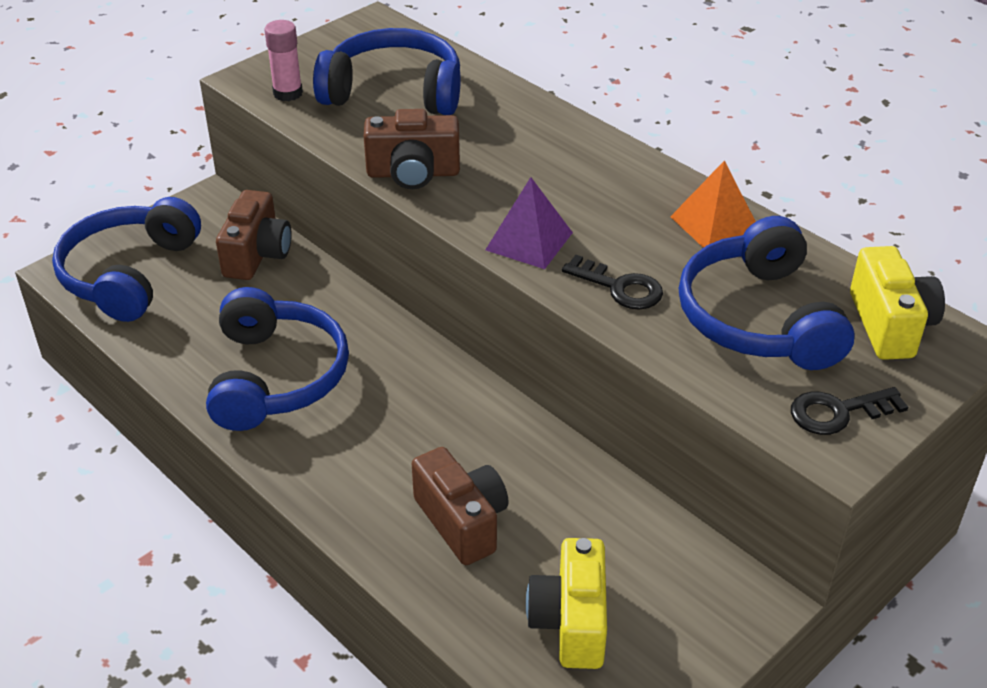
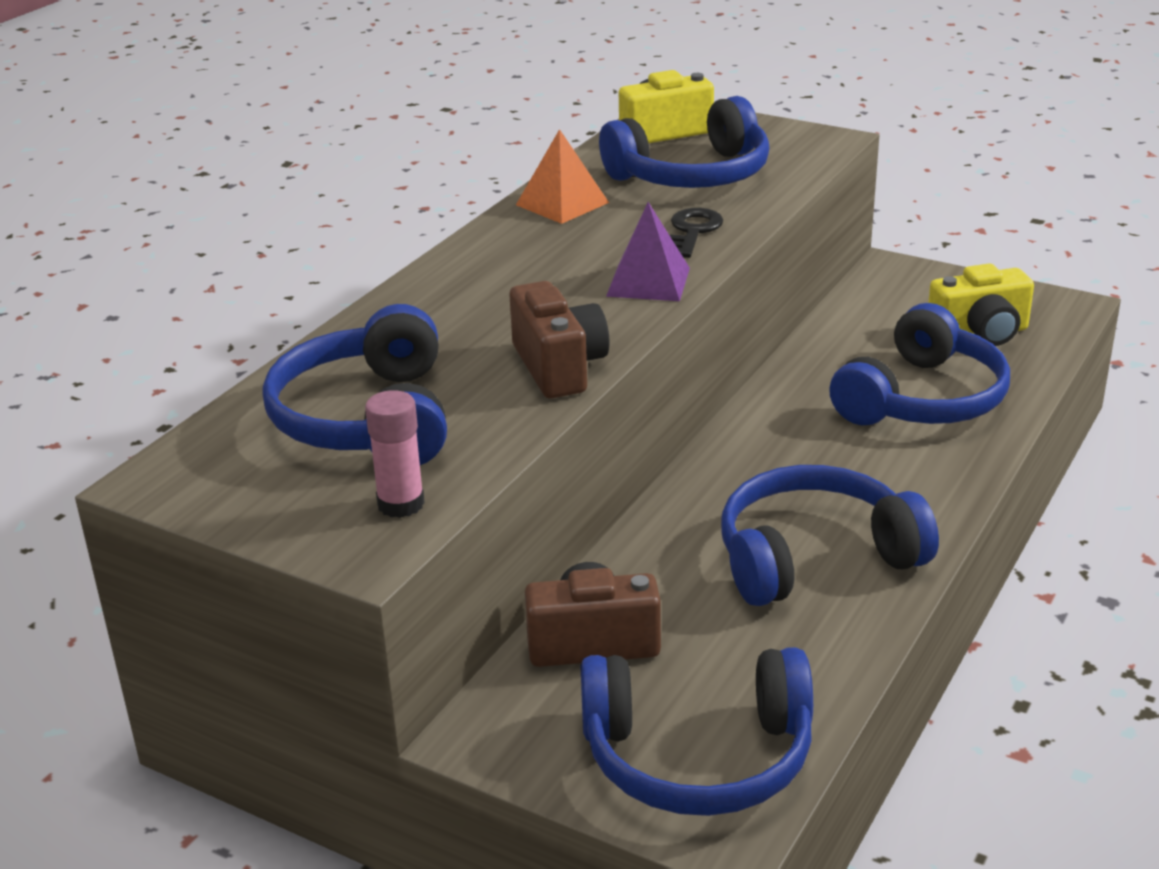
camera: 105 degrees left, 10 degrees down
(462, 521) = (922, 399): brown camera -> blue headphones
(838, 412) = (785, 141): black key -> none

